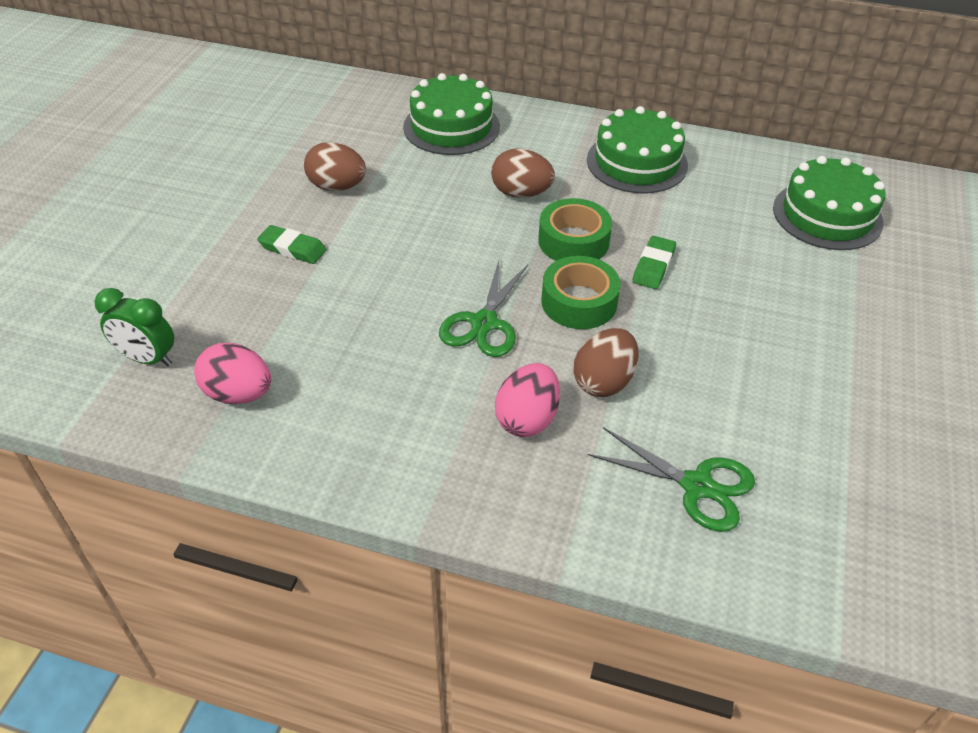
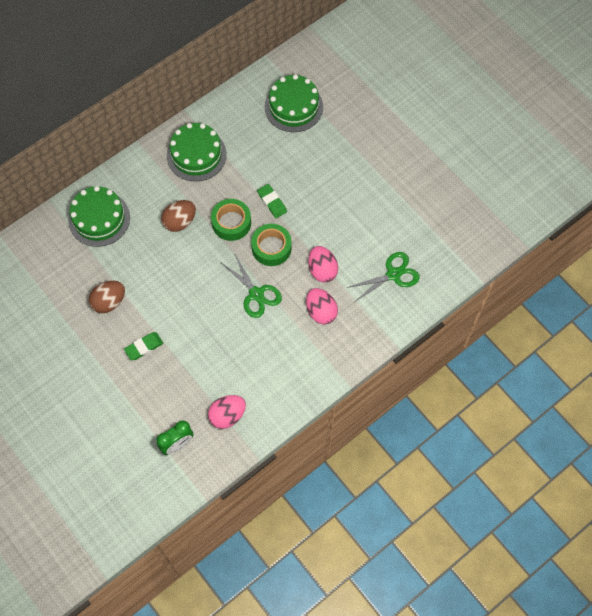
camera: 55 degrees left, 20 degrees up
(603, 381) = (322, 270): brown egg -> pink egg

